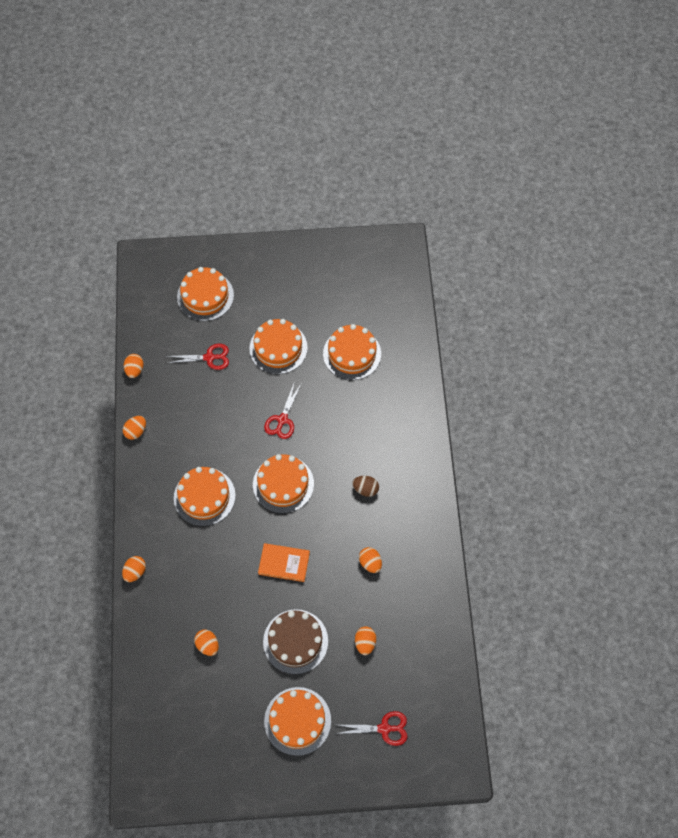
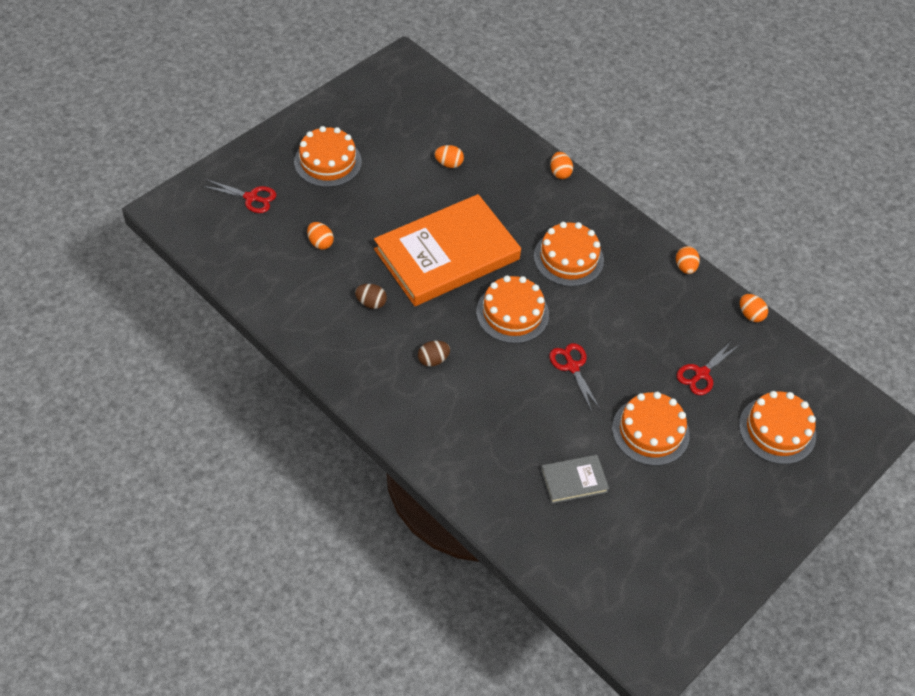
camera: 135 degrees right, 10 degrees down
(284, 563) = (447, 254): orange book -> orange book, size x2.34
(295, 641) = (380, 208): brown cake -> none
(352, 354) = (574, 480): orange cake -> grey book
(370, 563) = (371, 303): orange egg -> brown egg
(384, 728) = (251, 198): red scissors -> red scissors turned 120 degrees counterclockwise

